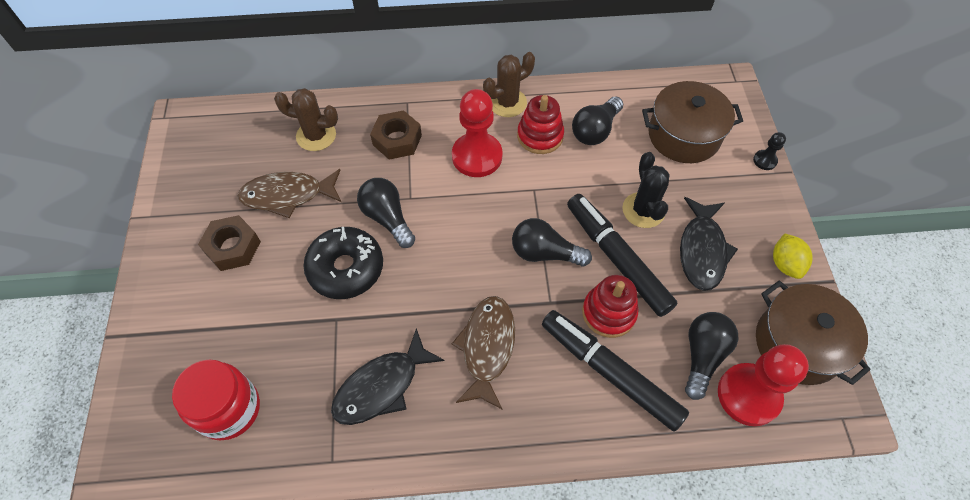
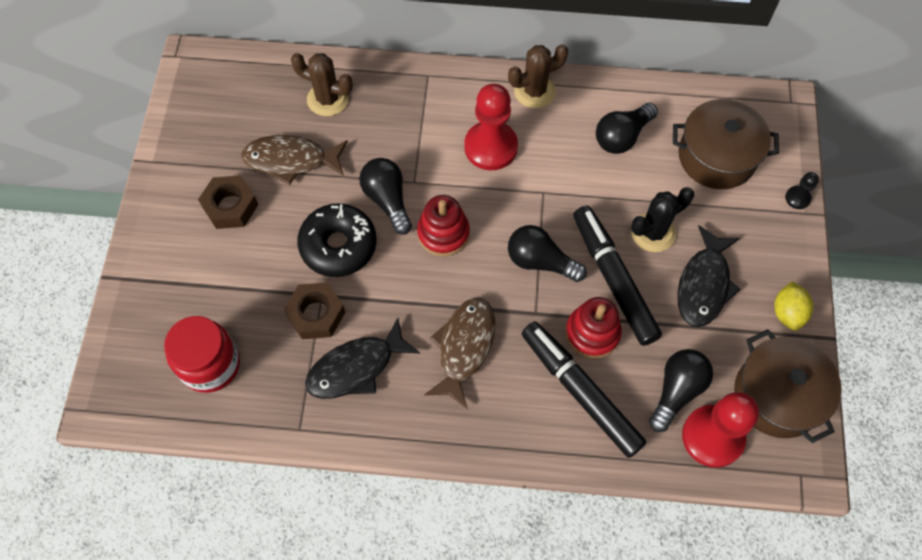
camera: 10 degrees right, 5 degrees up
(397, 140) = (411, 116): brown nut -> brown nut (316, 314)
(540, 136) = (561, 134): red stacking toy -> red stacking toy (443, 233)
(643, 210) = (653, 232): black cactus -> black cactus turned 60 degrees clockwise

